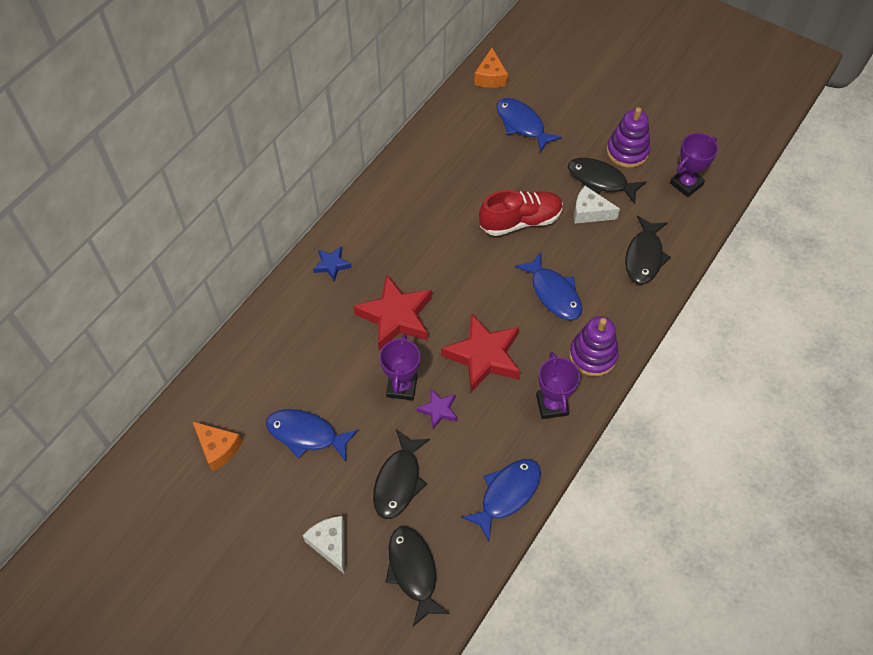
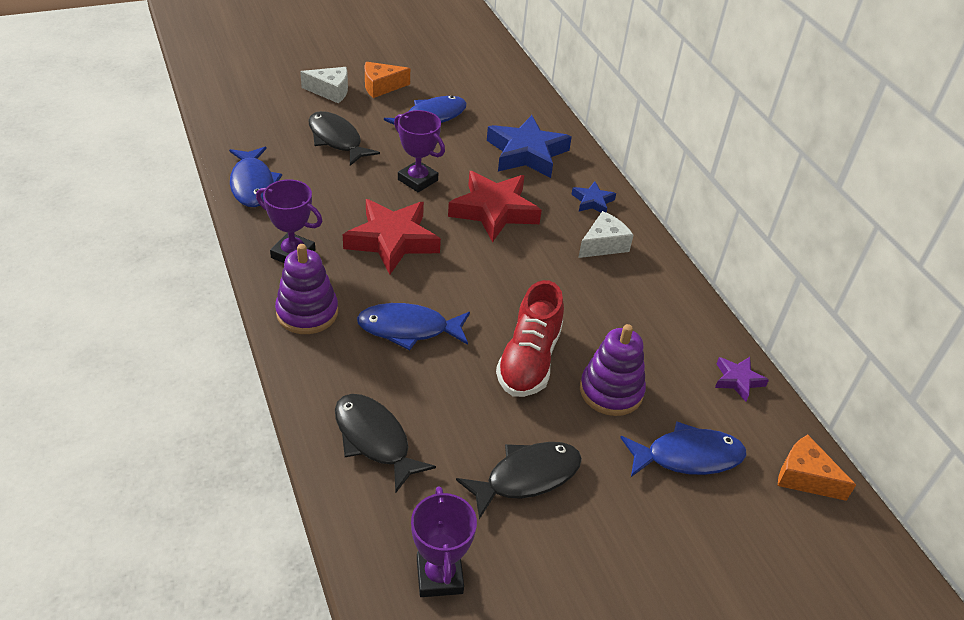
camera: 120 degrees right, 15 degrees down
(218, 448) = (466, 79): orange cheese -> orange cheese (381, 87)
(303, 337) = (526, 153): none -> blue star
(413, 571) = (261, 114): black fish -> none
(438, 410) = (371, 188): purple star -> purple star (738, 380)
(589, 212) = (486, 431): white cheese -> white cheese (603, 244)
(627, 151) = (553, 545): purple stacking toy -> purple stacking toy (611, 391)

